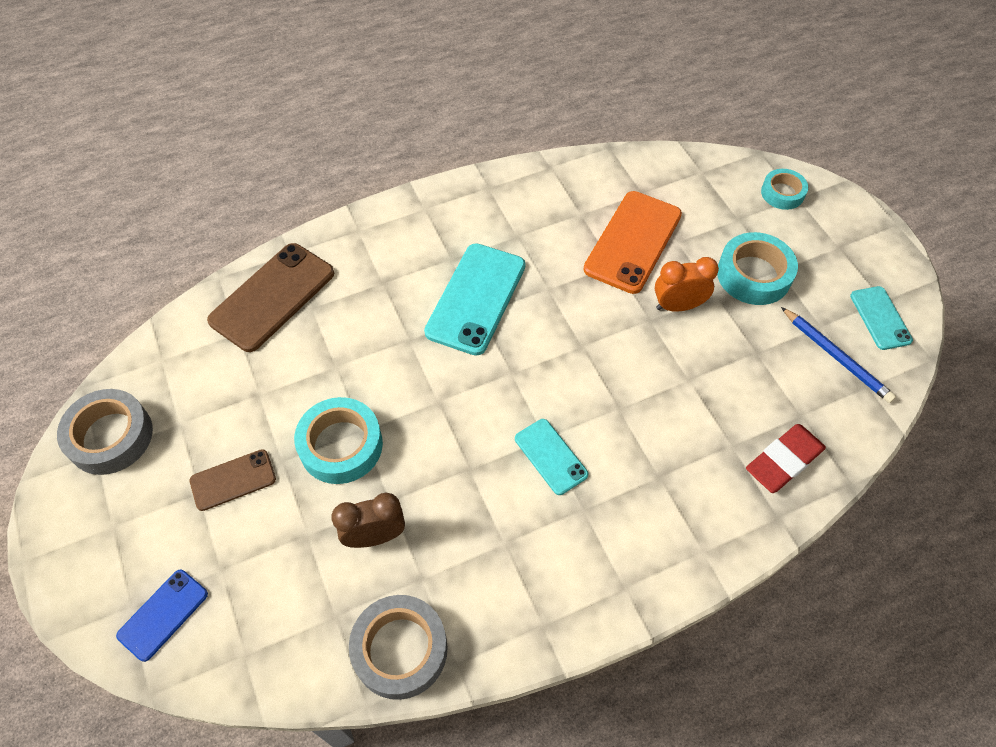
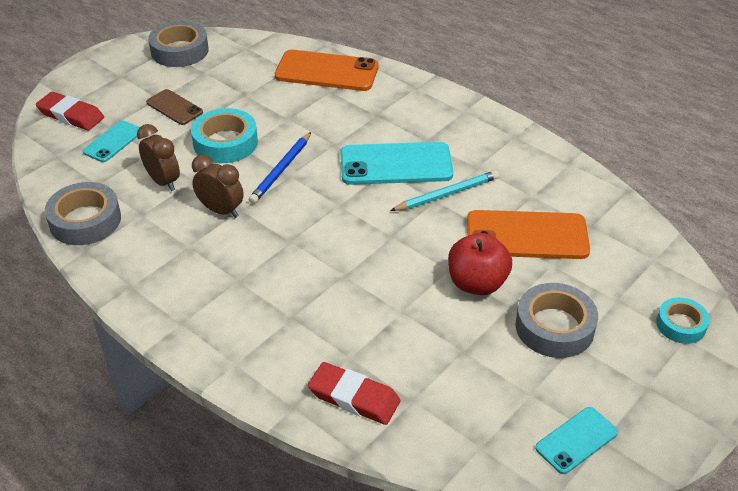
camera: 65 degrees right, 15 degrees down
(163, 614) = (71, 115): blue phone -> red eraser
(272, 297) = (327, 71): brown phone -> orange phone
(462, 489) = (221, 210): none -> brown clock
(545, 276) = (447, 194): none -> turquoise pencil
(551, 456) = (275, 248): turquoise phone -> turquoise phone (113, 142)
(678, 306) = (477, 283): orange clock -> red apple
(753, 275) = (554, 327): turquoise tape -> grey tape
(836, 357) = (499, 412): blue pencil -> blue pencil (281, 170)

